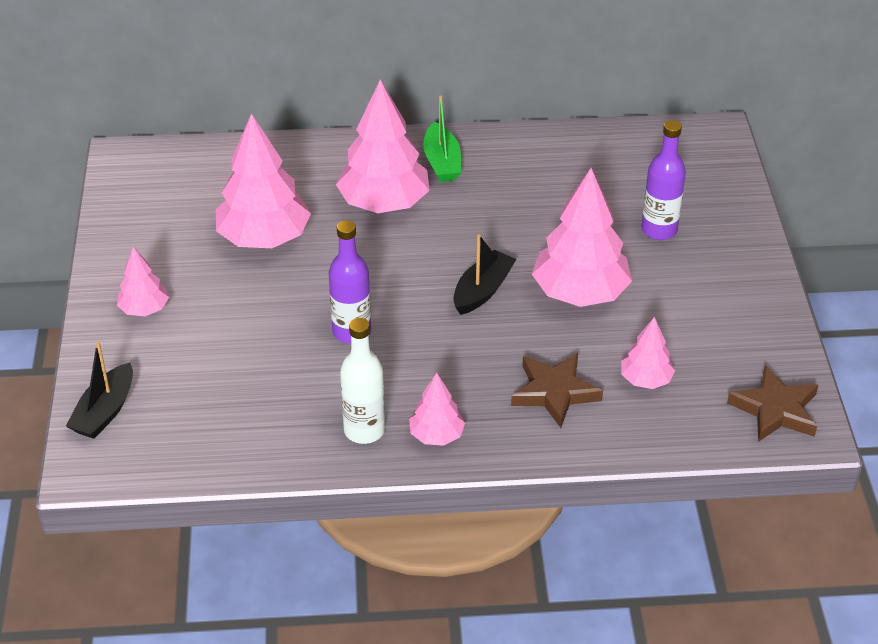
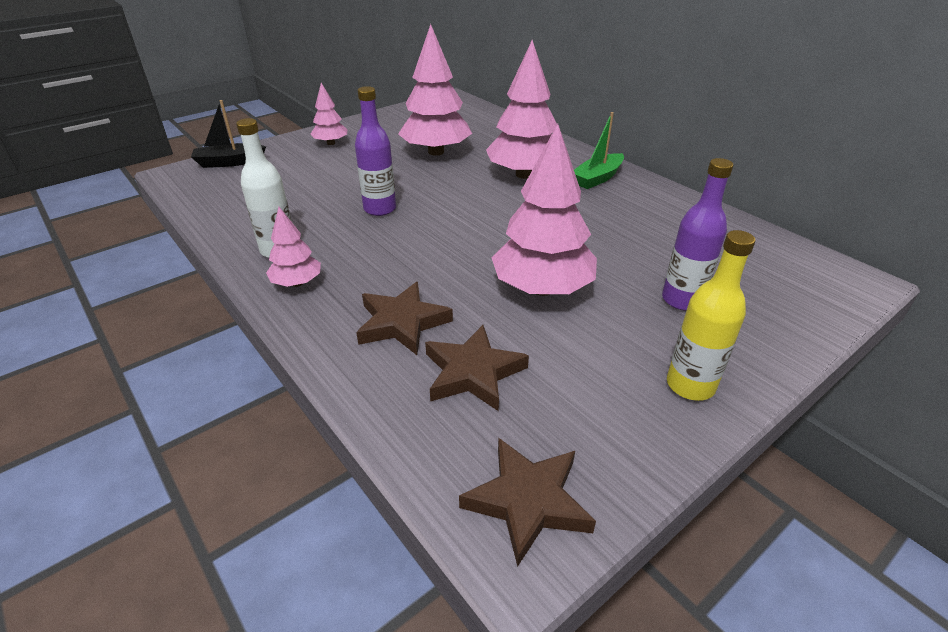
camera: 55 degrees right, 5 degrees down
(482, 291) = (485, 242): black boat -> none
(645, 380) = (473, 372): pink tree -> brown star
(743, 284) = (690, 385): none -> yellow bottle

